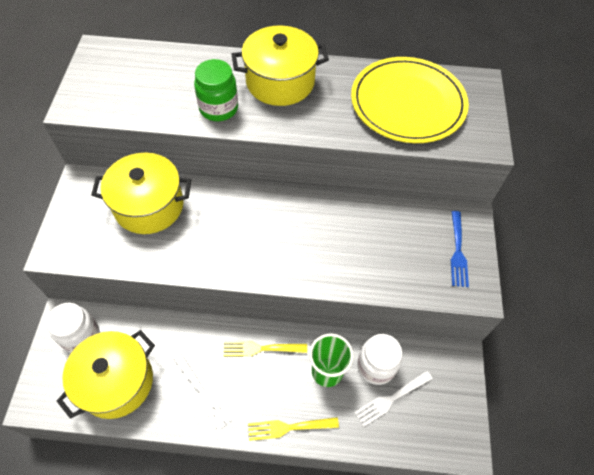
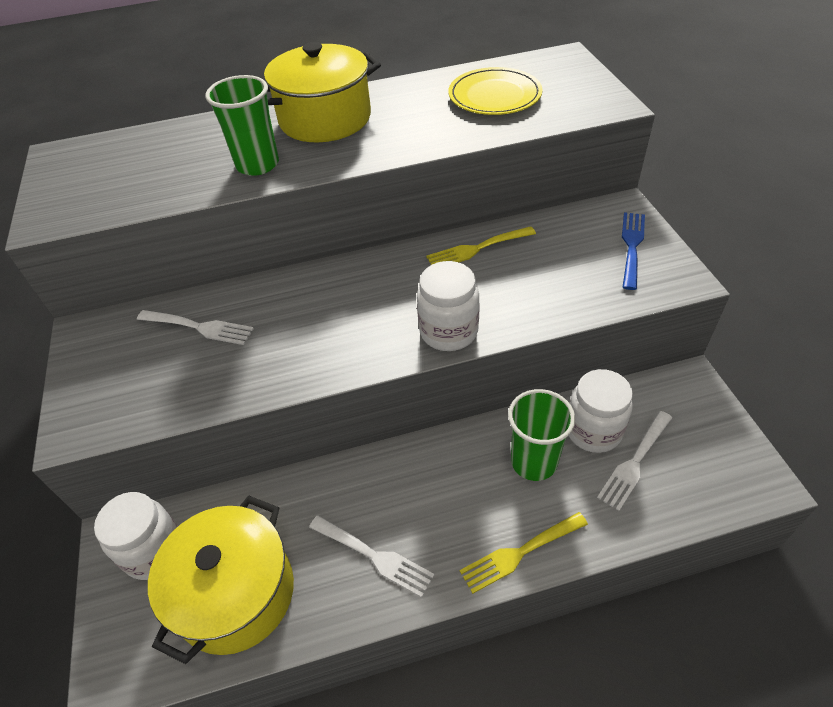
camera: 15 degrees left, 10 degrees down
(149, 206) = (199, 327): yellow pot -> white fork
(218, 108) = (257, 165): green jar -> green cup
(260, 348) = (429, 467): yellow fork -> yellow fork (476, 249)
(300, 271) = (448, 331): none -> white jar
(407, 103) = (494, 96): yellow plate -> yellow plate, size x0.62
(458, 252) = (631, 246): blue fork -> blue fork turned 150 degrees counterclockwise

